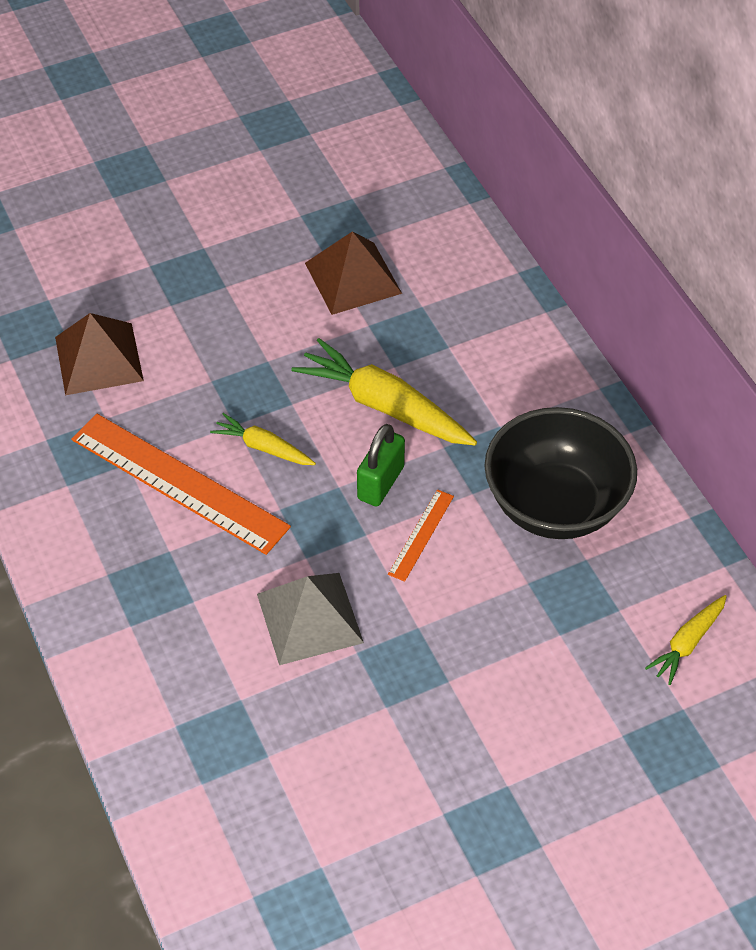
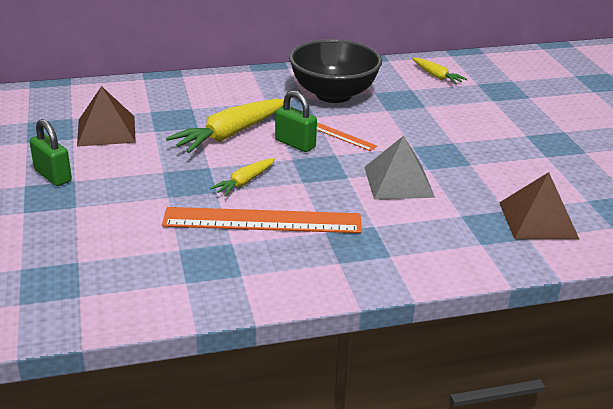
camera: 80 degrees left, 20 degrees down
(99, 358) = (111, 246): brown pyramid -> brown pyramid (537, 220)
(178, 483) = (262, 221): orange ruler -> orange ruler turned 45 degrees clockwise
(230, 264) = (53, 176): none -> green padlock

